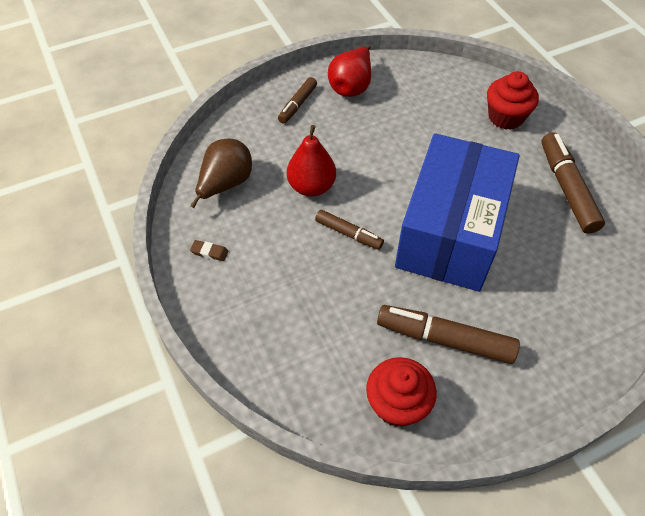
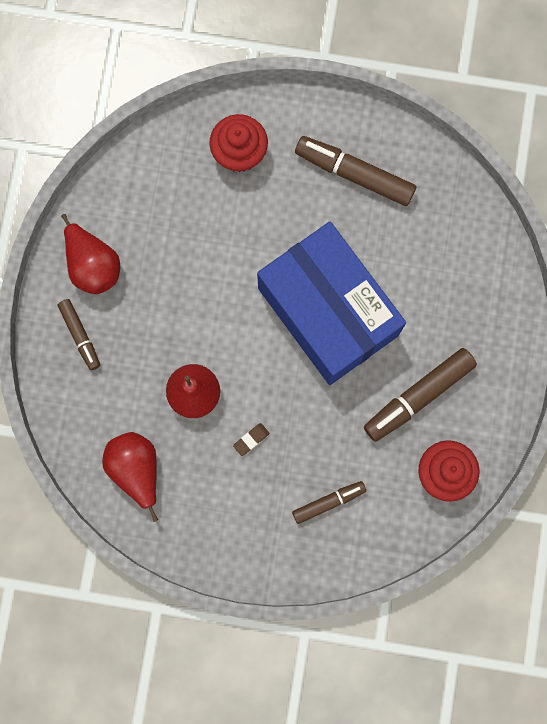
camera: 55 degrees left, 25 degrees up
(209, 252) = (205, 529): brown eraser -> brown eraser (251, 439)
(225, 184) = (136, 469): brown pear -> red pear
(348, 233) = (268, 398): brown marker -> brown marker (328, 502)

